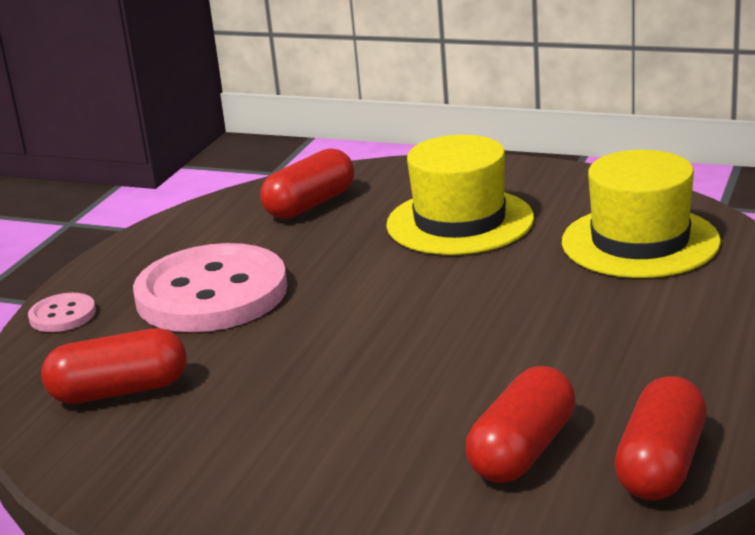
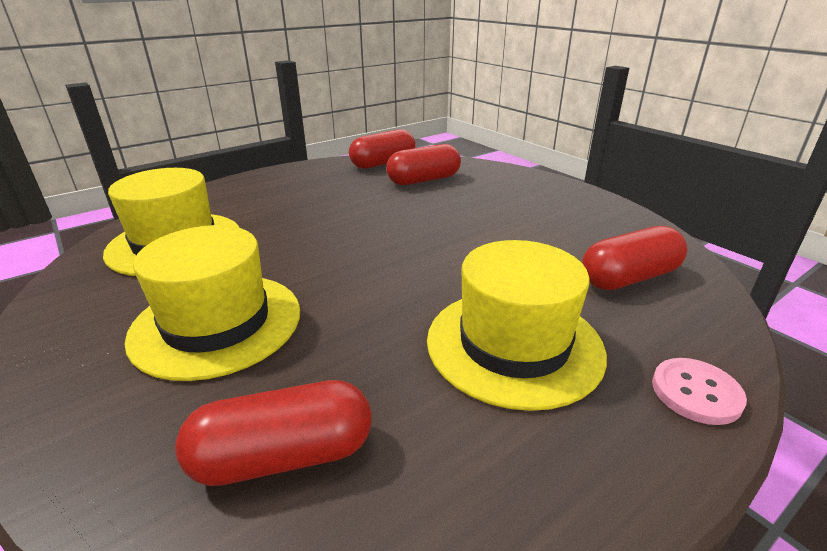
camera: 150 degrees left, 5 degrees up
(120, 391) = (628, 278): red capsule -> red capsule turned 45 degrees counterclockwise
(211, 294) = (514, 344): pink button -> yellow hat

